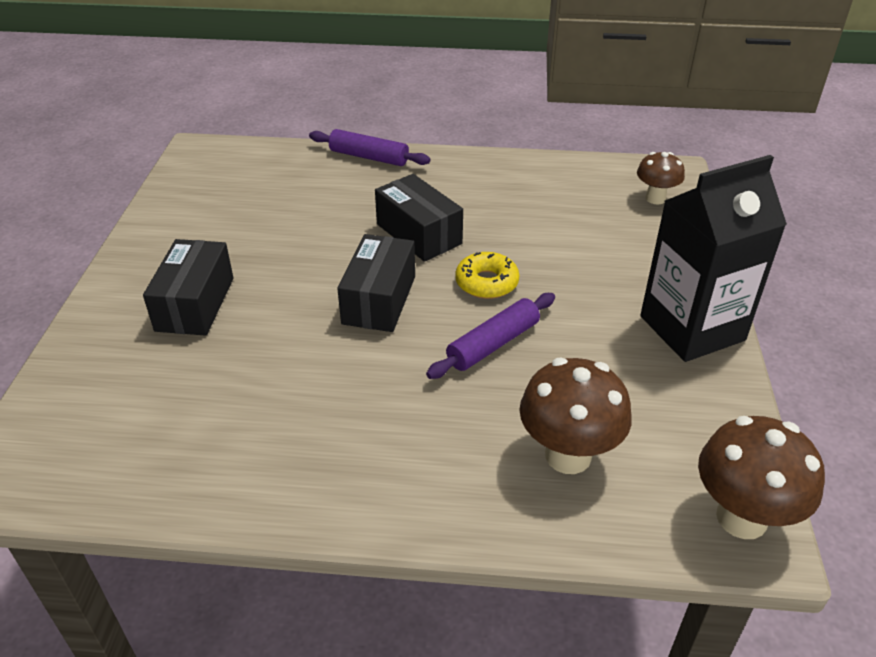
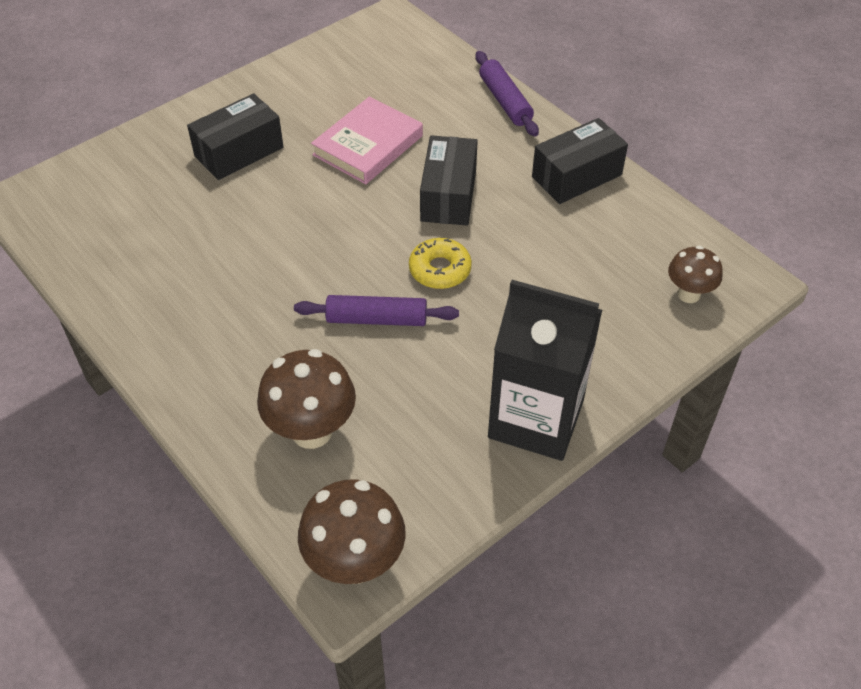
camera: 45 degrees right, 10 degrees up
(306, 237) = (368, 145): none -> pink book
(379, 300) = (350, 230): black box -> black box (576, 176)

